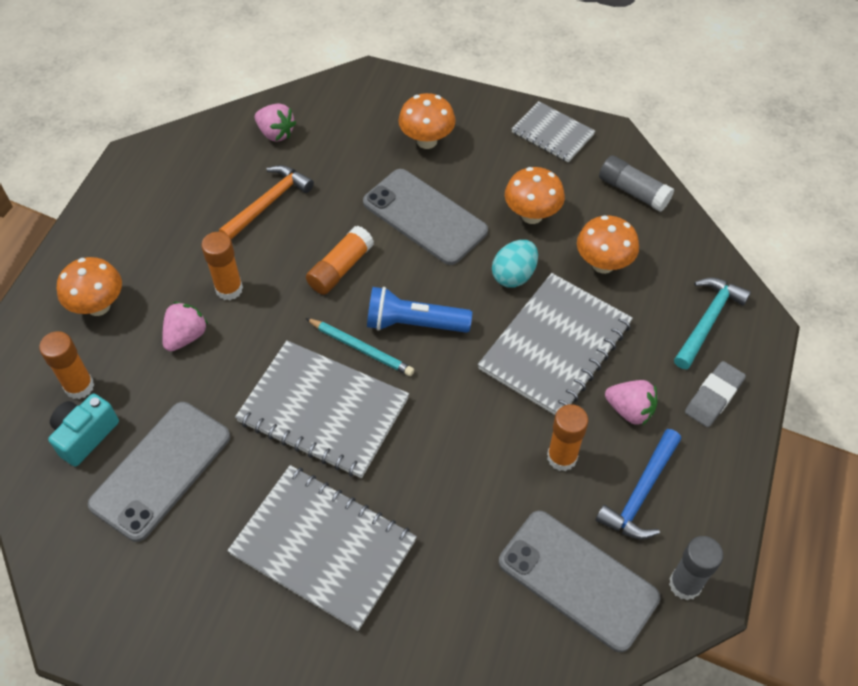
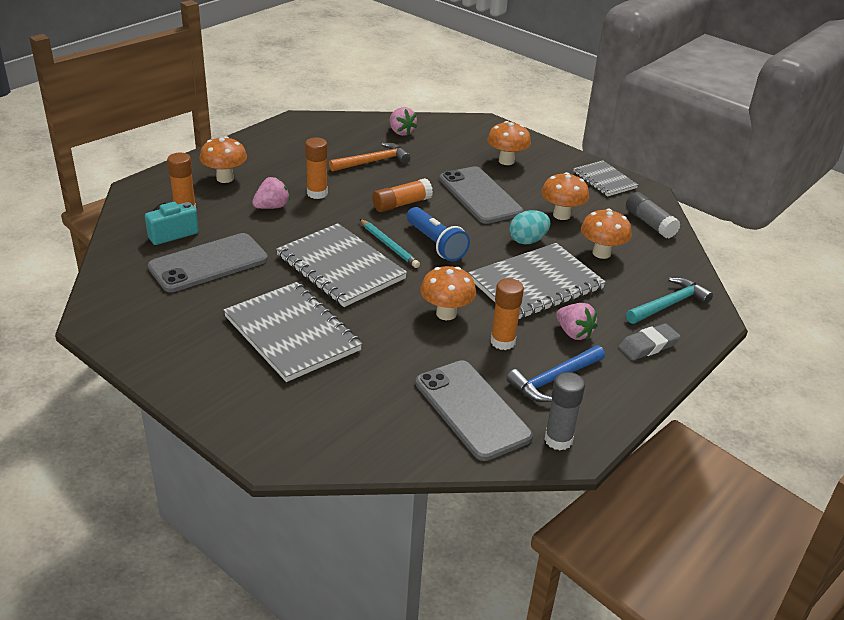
camera: 20 degrees right, 20 degrees down
(414, 323) = (436, 244): blue flashlight -> blue flashlight turned 150 degrees counterclockwise
(480, 438) = (446, 314): none -> orange mushroom

